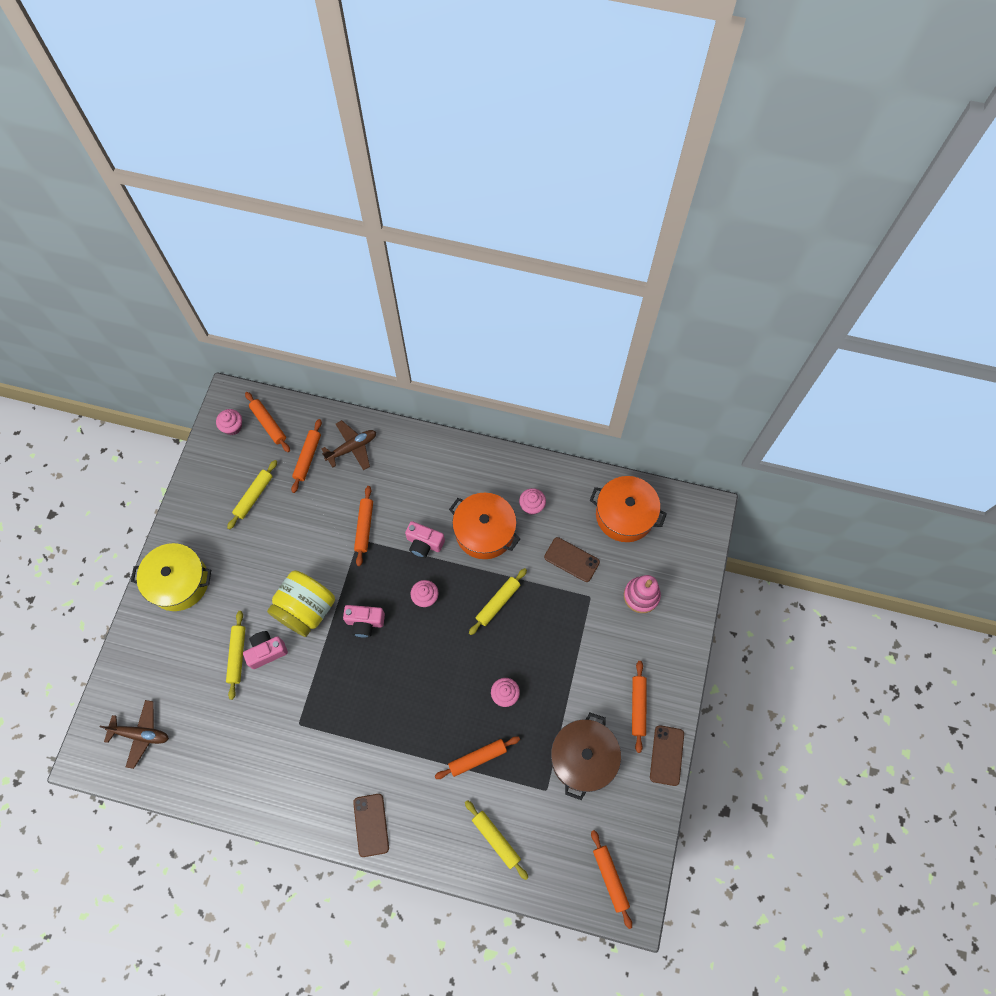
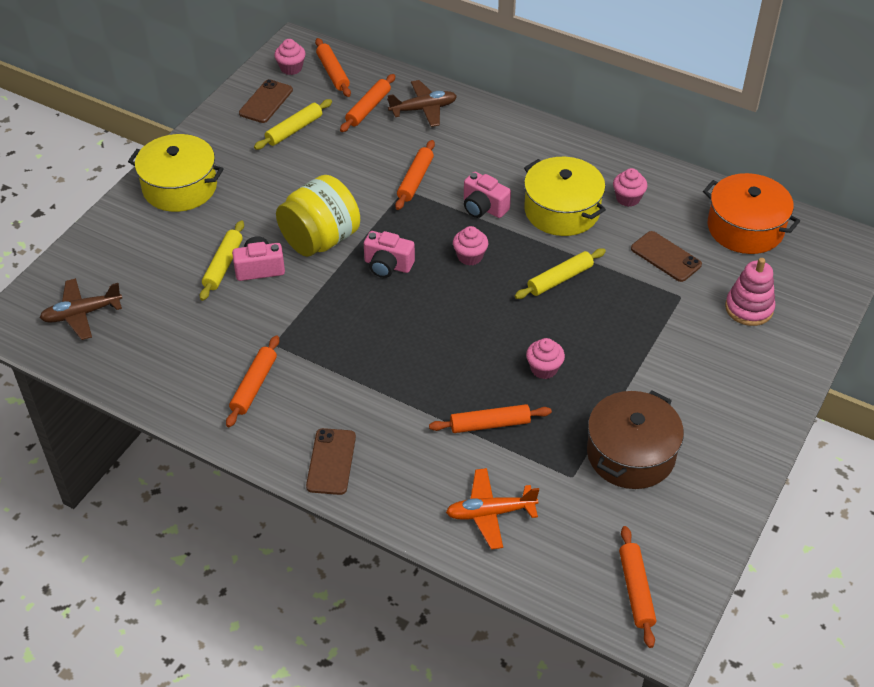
camera: 15 degrees right, 20 degrees down
(141, 734) = (82, 314): brown plane -> brown plane turned 135 degrees clockwise
(484, 531) = (562, 210): orange pot -> yellow pot
(496, 839) = (490, 513): yellow rolling pin -> orange plane
(638, 707) = (718, 417): orange rolling pin -> orange rolling pin (254, 386)
(666, 755) = (746, 475): brown phone -> brown phone (266, 102)

